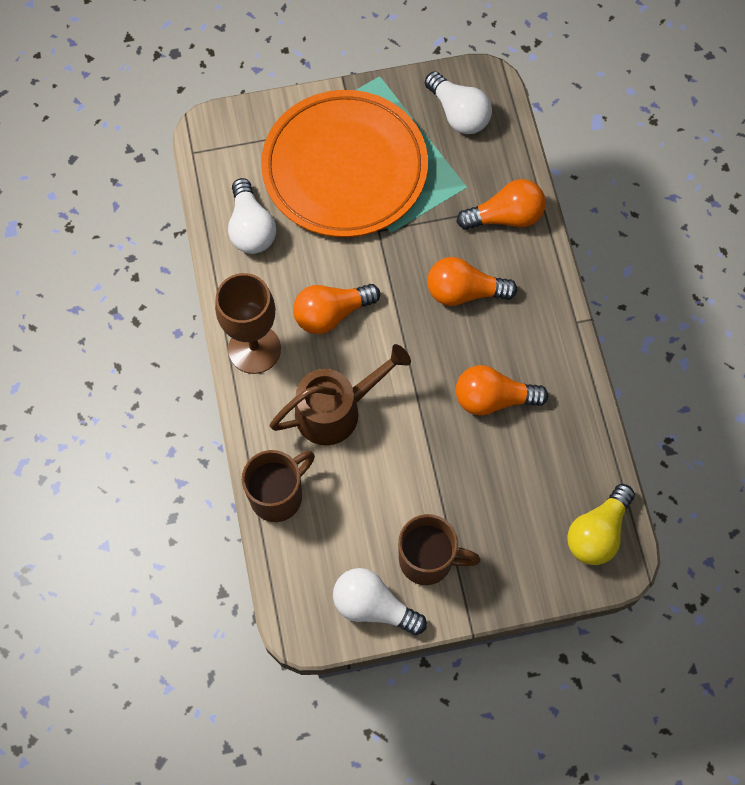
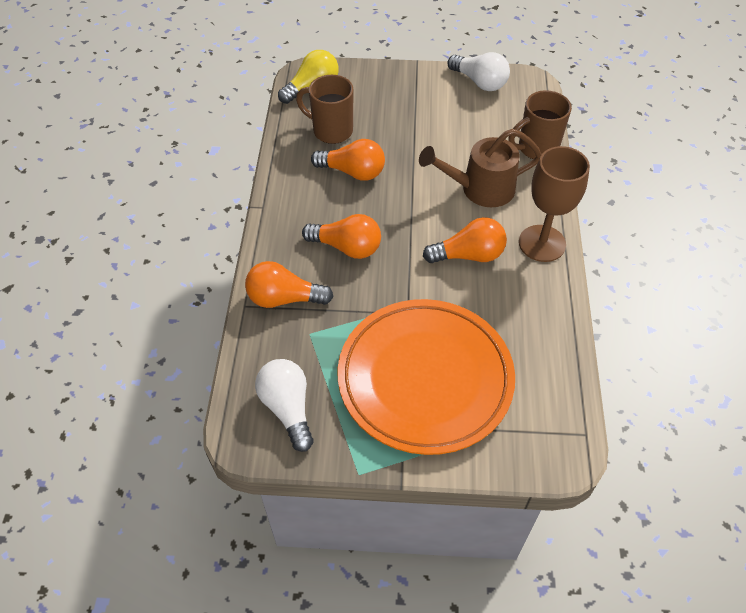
camera: 165 degrees left, 15 degrees down
(251, 228) = (531, 342): white light bulb -> none
(428, 560) = (435, 96): brown mug -> brown mug (331, 131)

